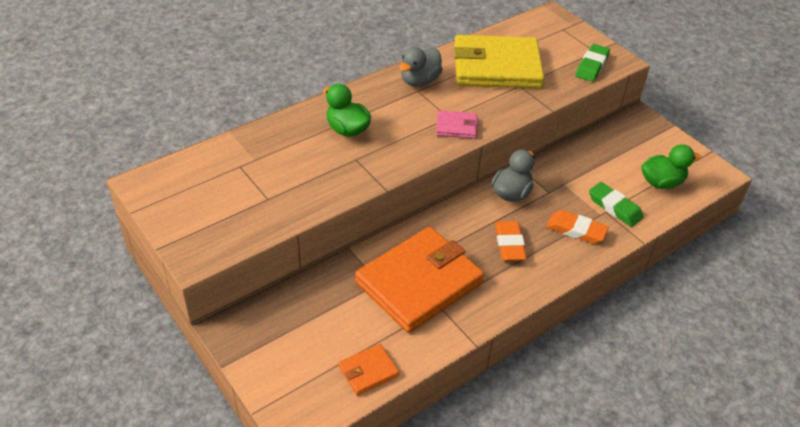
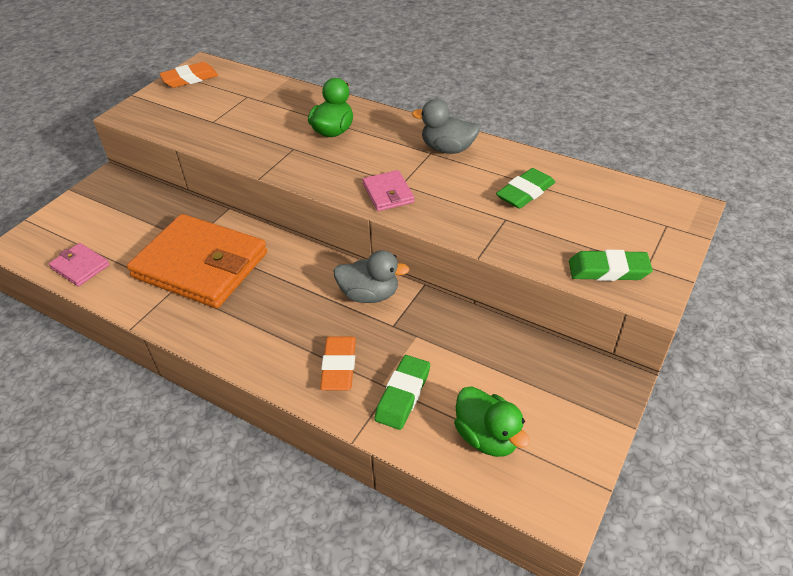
camera: 70 degrees right, 0 degrees up
(368, 371) = (80, 267): orange wallet -> pink wallet
(496, 67) = (525, 192): yellow wallet -> green eraser
(509, 244) = (286, 314): orange eraser -> orange eraser (190, 79)

